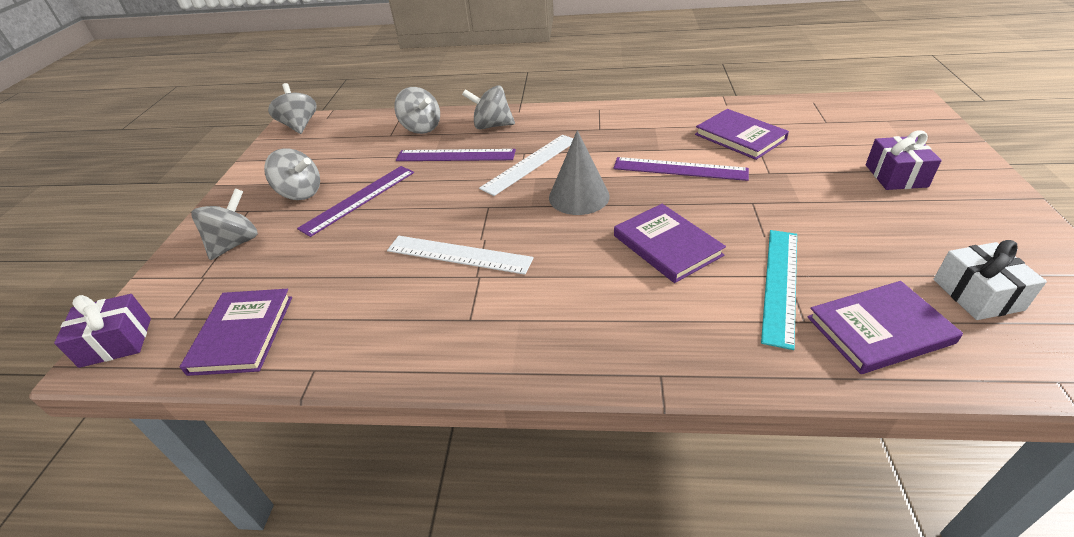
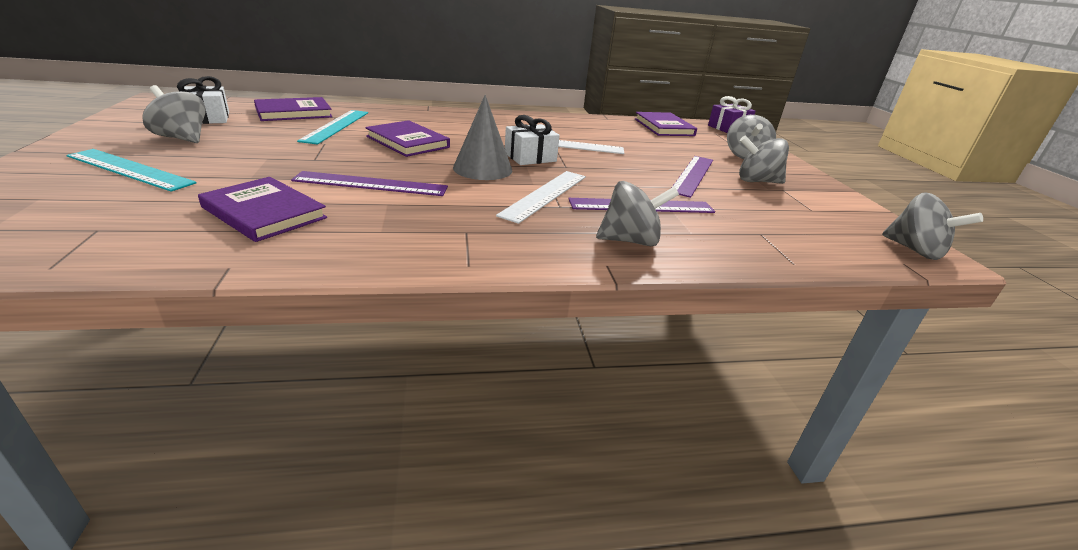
camera: 160 degrees right, 10 degrees down
(421, 128) = (731, 241): grey spinning top -> grey spinning top (182, 138)
(521, 221) = (530, 157): none -> white gift
(896, 176) = (129, 169): purple gift -> turquoise ruler

